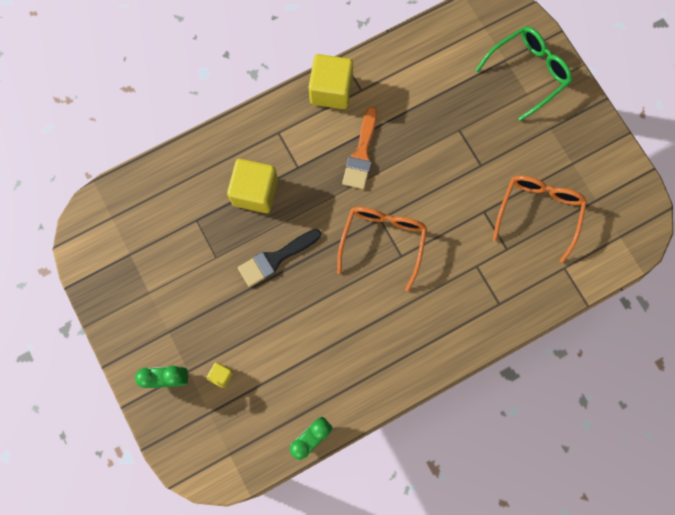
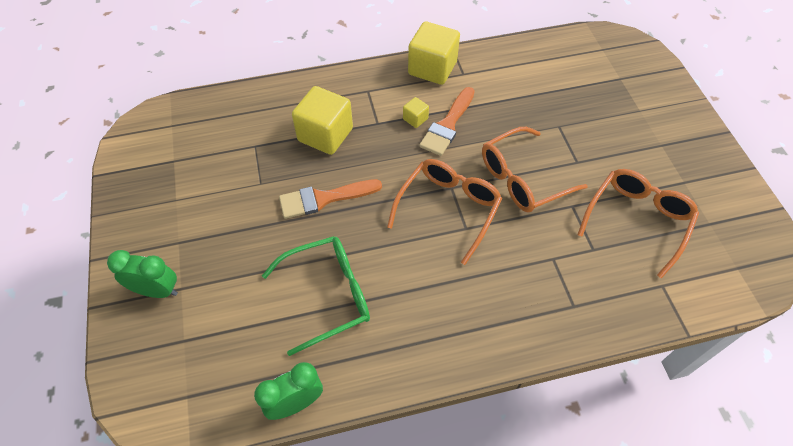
camera: 15 degrees right, 20 degrees down
(221, 375) = (216, 302): yellow cube -> yellow cube (415, 119)
(276, 258) = (324, 199): black brush -> orange brush
(438, 195) = (522, 179): none -> orange glasses
(528, 73) = (643, 93): green glasses -> green glasses (328, 295)

